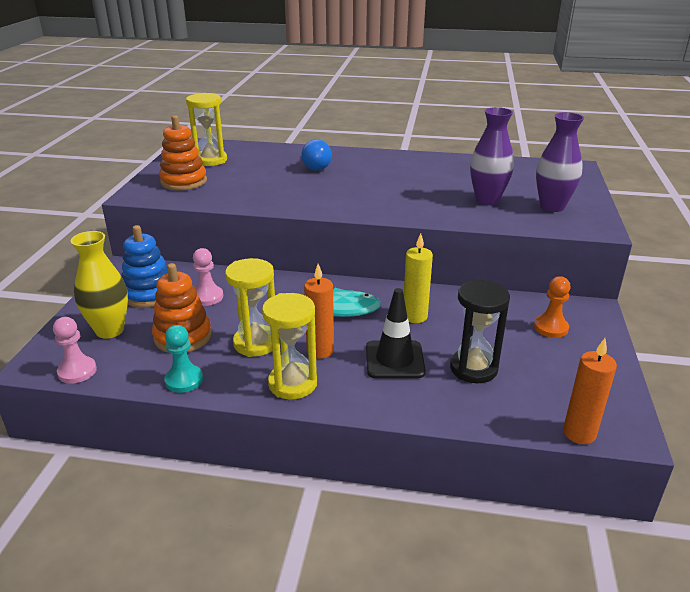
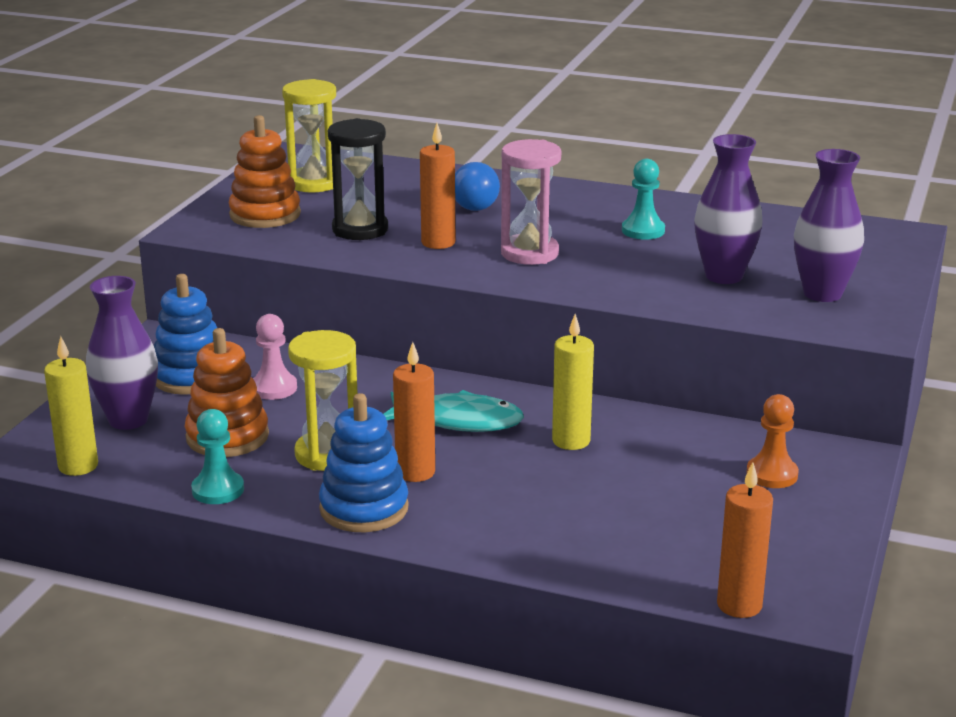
camera: 10 degrees right, 5 degrees down
(77, 371) = (78, 466): pink pawn -> yellow candle
(110, 330) = (128, 420): yellow vase -> purple vase
(292, 383) = (364, 508): yellow hourglass -> blue stacking toy
(301, 192) = (438, 243): none -> orange candle
(361, 194) = (529, 253): none -> pink hourglass
(394, 360) = (518, 493): black traffic cone -> none
(424, 176) = (643, 231): none -> turquoise pawn
(473, 368) = (627, 515): black hourglass -> black hourglass (360, 229)

